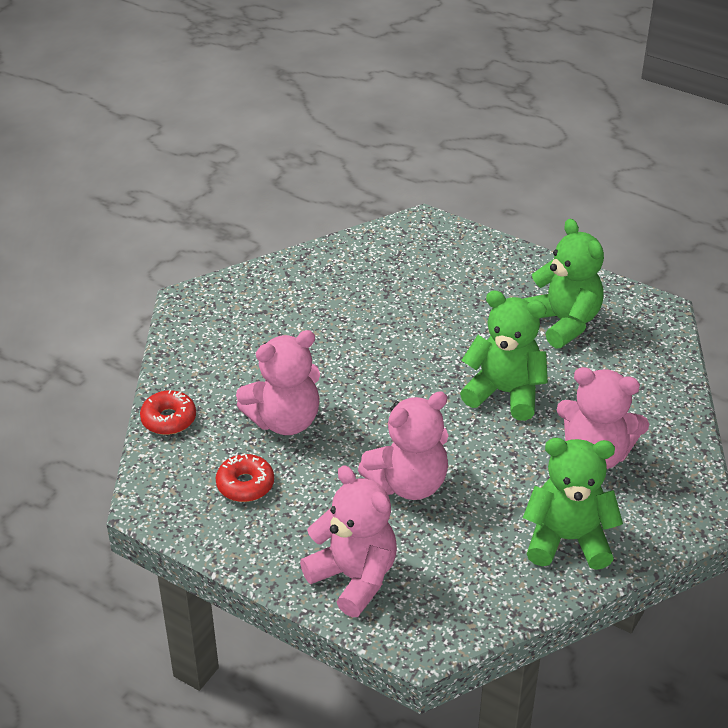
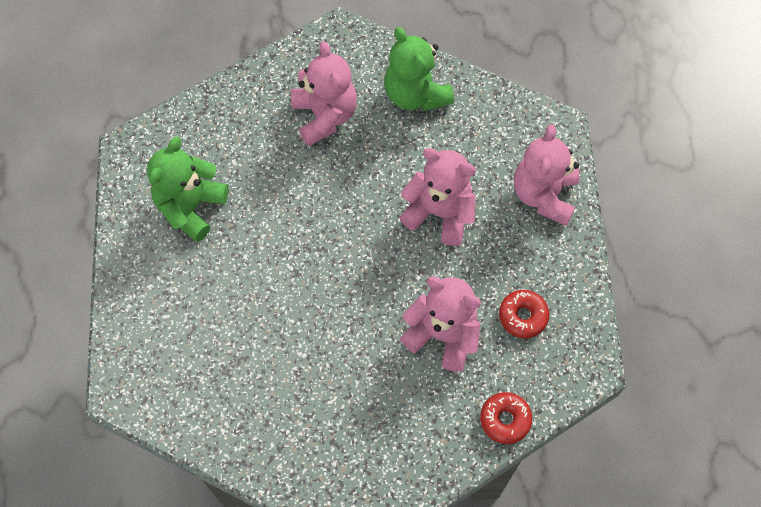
camera: 125 degrees left, 25 degrees up
(504, 393) = (302, 204): green teddy bear -> none

